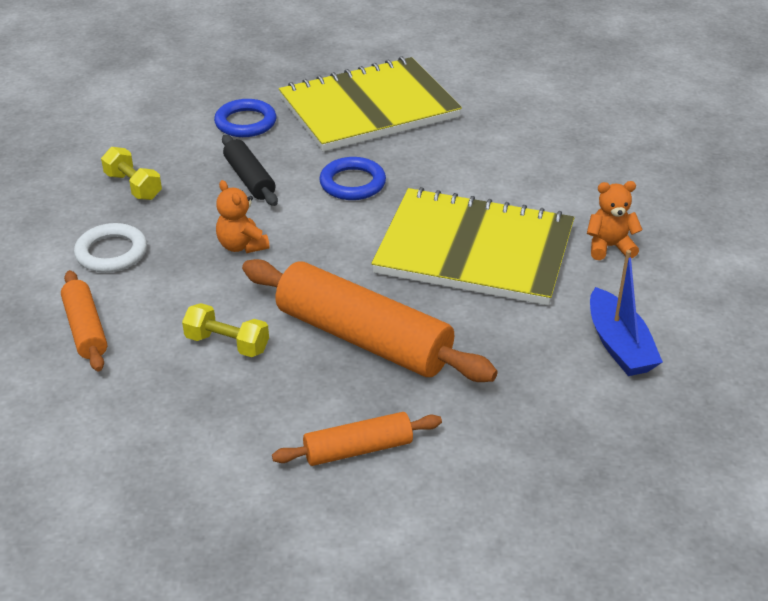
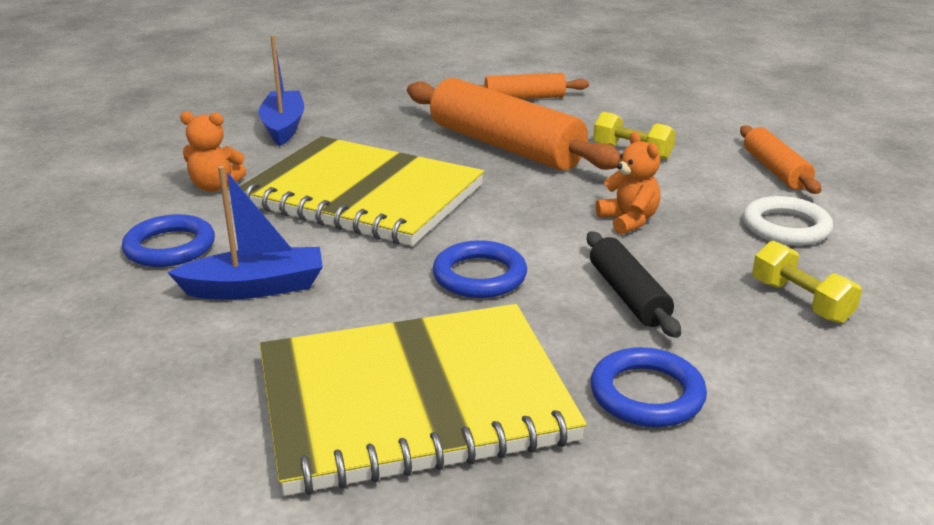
camera: 170 degrees left, 10 degrees down
(499, 159) = (255, 288): none -> blue boat
(585, 183) = (170, 247): none -> blue ring

